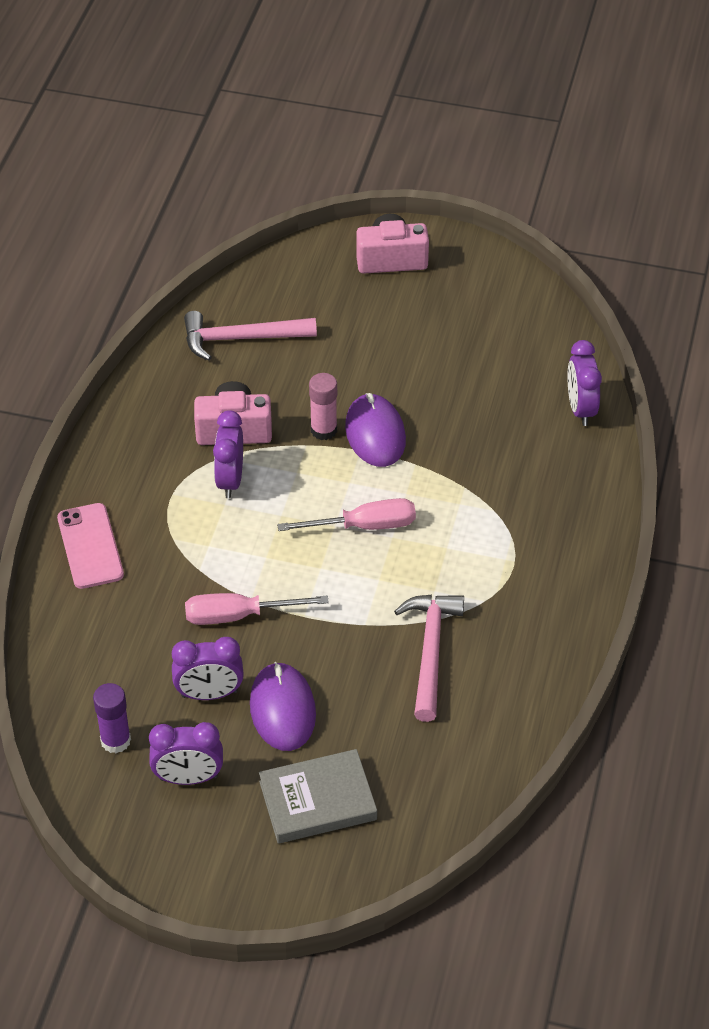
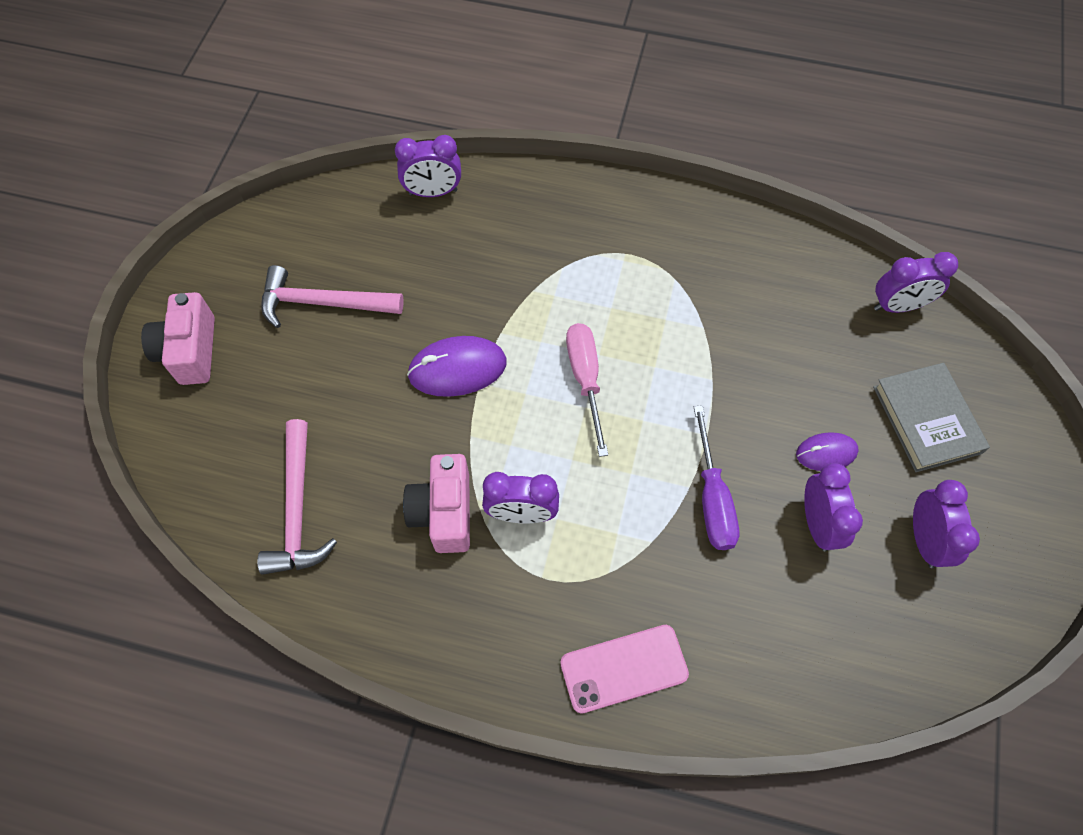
camera: 90 degrees left, 15 degrees up
(115, 740) = (891, 618): purple glue stick -> none
(238, 616) = (712, 498): pink screwdriver -> purple screwdriver
(282, 709) = (826, 453): purple mouse -> purple mouse, size x0.61
(323, 430) = (449, 418): pink glue stick -> none
(430, 651) = (739, 324): pink hammer -> pink hammer (323, 303)
(457, 796) = (898, 306): none -> purple clock

